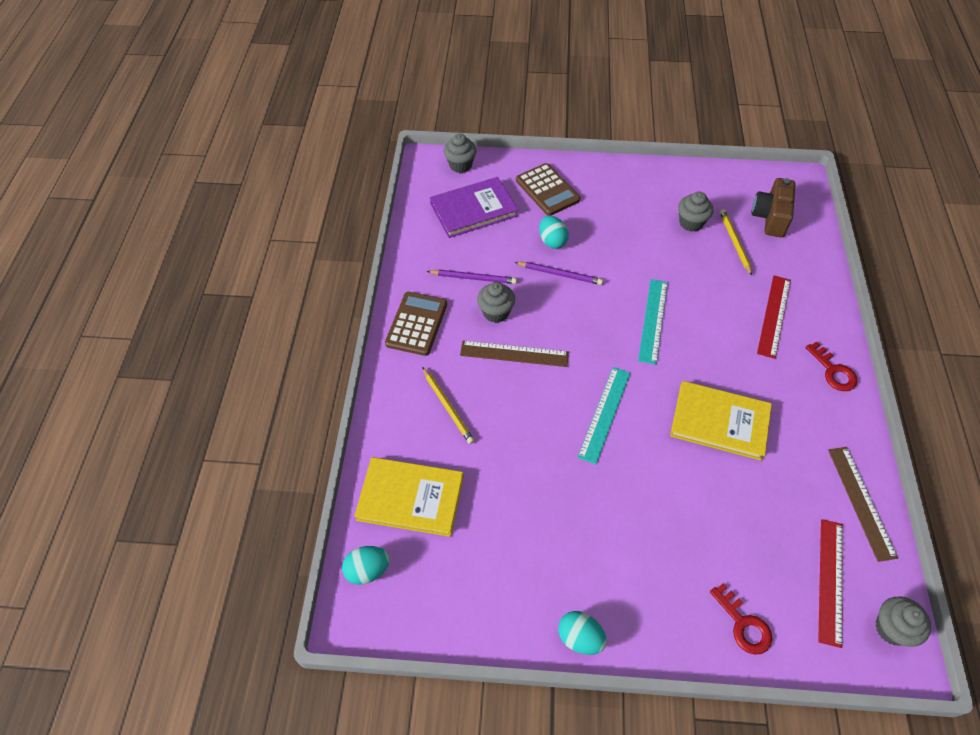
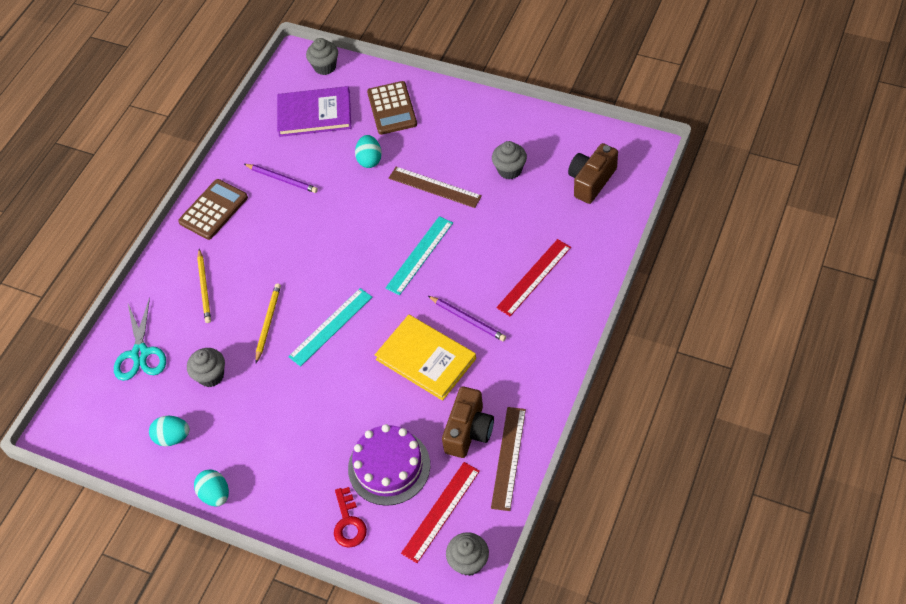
camera: 25 degrees right, 0 degrees up
(368, 570) = (83, 399): turquoise egg -> turquoise egg (173, 437)
(410, 498) = (140, 353): yellow book -> turquoise scissors
(496, 312) = (285, 215): grey cupcake -> grey cupcake (211, 376)
(514, 354) = (282, 256): brown ruler -> brown ruler (434, 187)
(560, 274) = (360, 193): purple pencil -> purple pencil (468, 319)
(734, 242) = (540, 198): yellow pencil -> yellow pencil (268, 323)
(749, 547) = (389, 466): none -> purple cake
(806, 485) = (468, 431): none -> brown camera
(833, 371) = (557, 341): red key -> none

